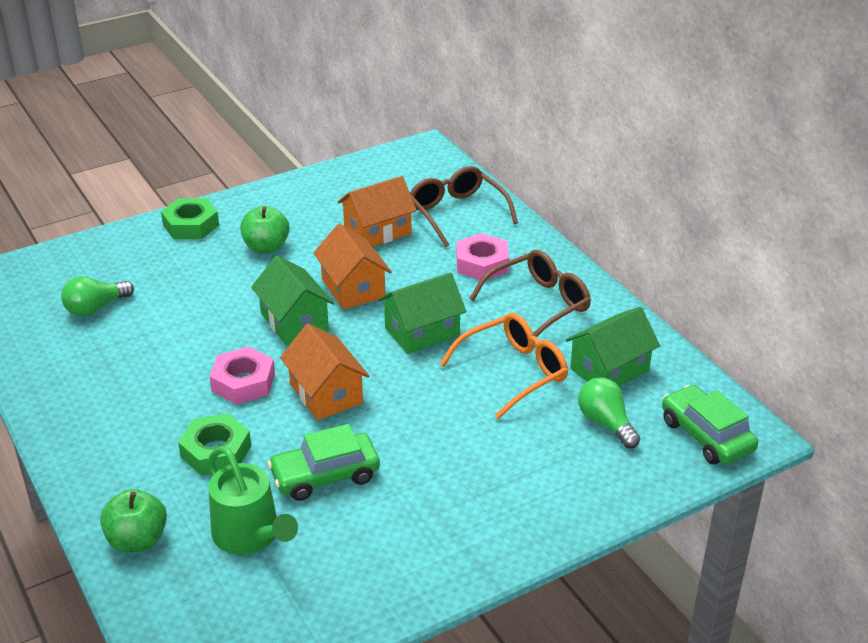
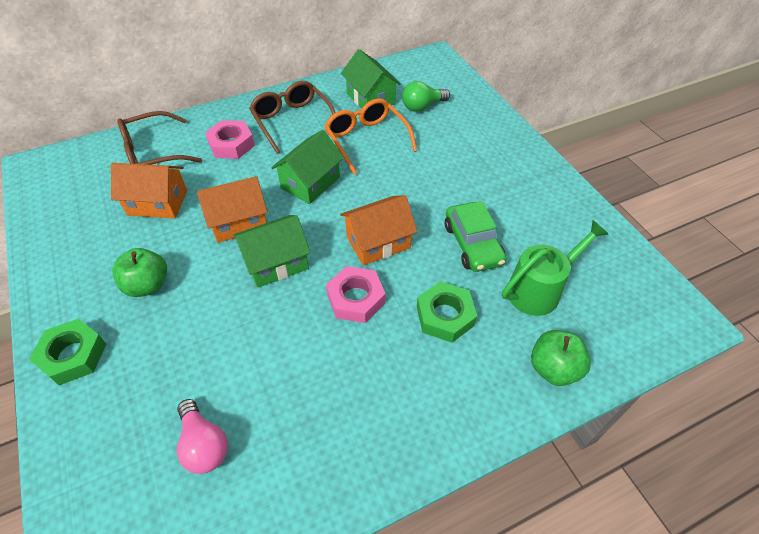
camera: 85 degrees left, 15 degrees up
(95, 308) = (204, 444): green light bulb -> pink light bulb
(377, 231) = (157, 203): orange house -> orange house turned 60 degrees counterclockwise
(422, 332) = (310, 183): green house -> green house turned 60 degrees clockwise
(706, 435) = (435, 71): green car -> none

